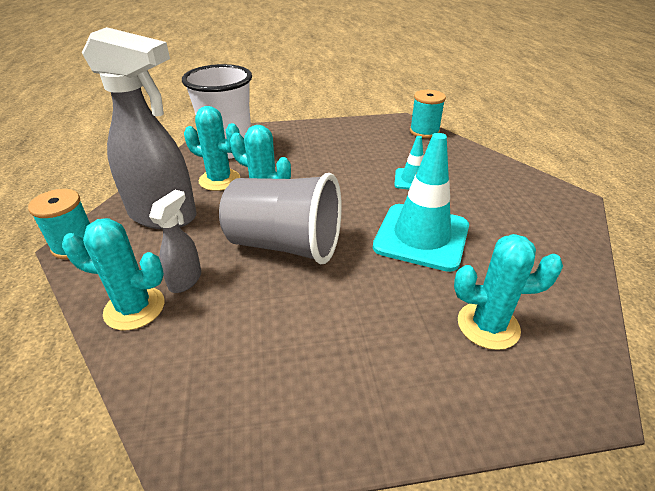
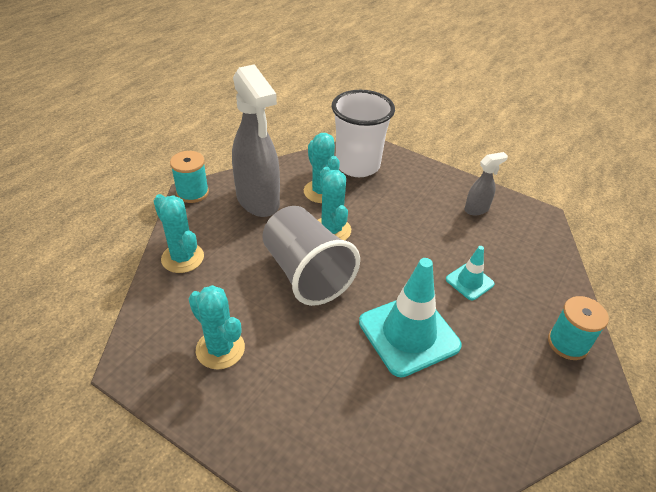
camera: 40 degrees right, 5 degrees up
(185, 280) = (224, 258): grey spray bottle -> grey spray bottle (477, 209)
(424, 131) = (549, 240): turquoise spool -> turquoise spool (568, 343)
(488, 325) = (365, 430): turquoise cactus -> turquoise cactus (220, 349)

